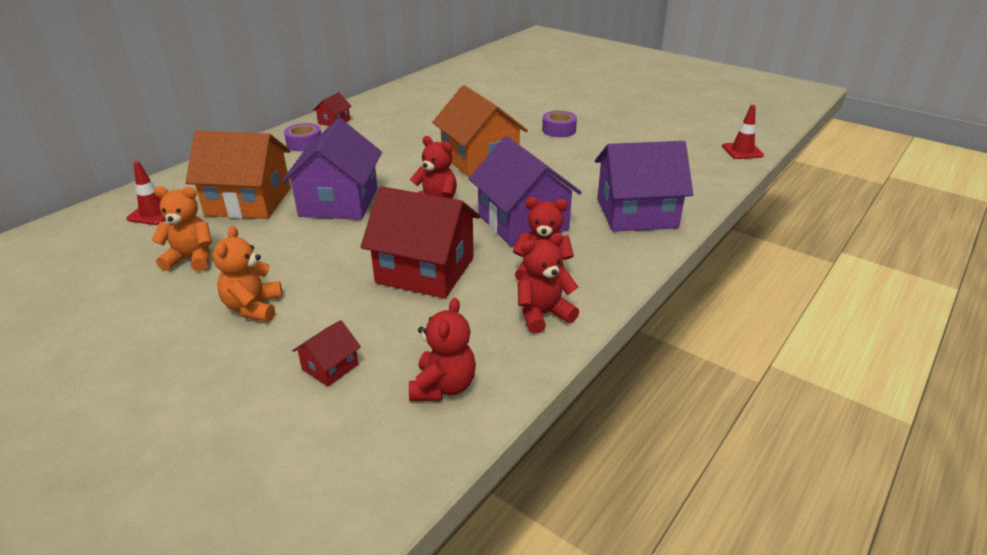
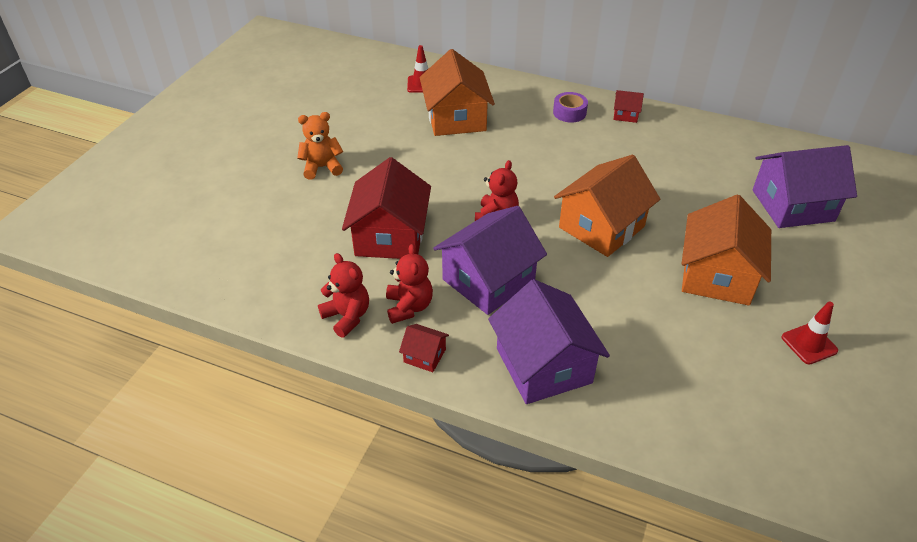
camera: 75 degrees right, 10 degrees up
(191, 259) = (370, 122): orange teddy bear -> none
(330, 367) = (267, 220): red house -> red house (424, 356)
(339, 202) = (475, 162): purple house -> purple house (792, 205)
(443, 387) = (254, 278): red teddy bear -> none
(559, 130) = (717, 275): purple tape -> orange house
(742, 151) = (777, 472): red traffic cone -> red traffic cone (809, 344)

